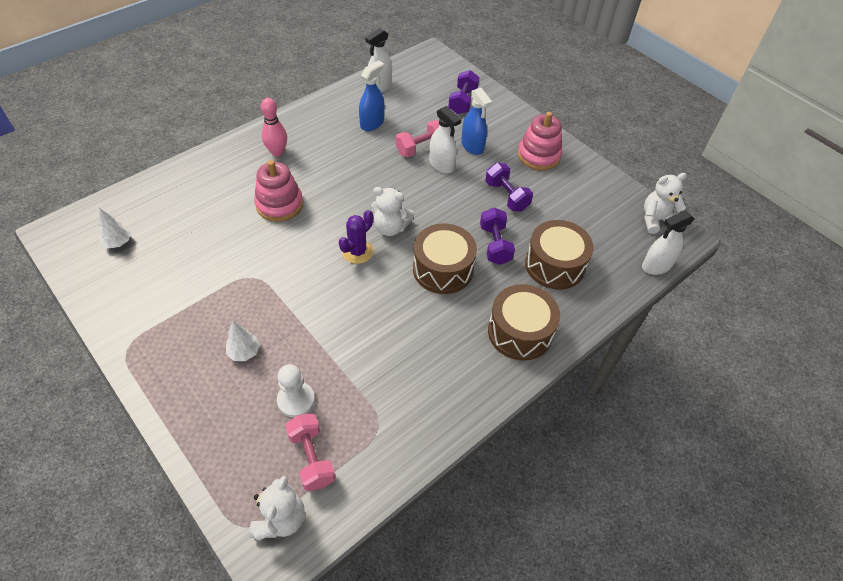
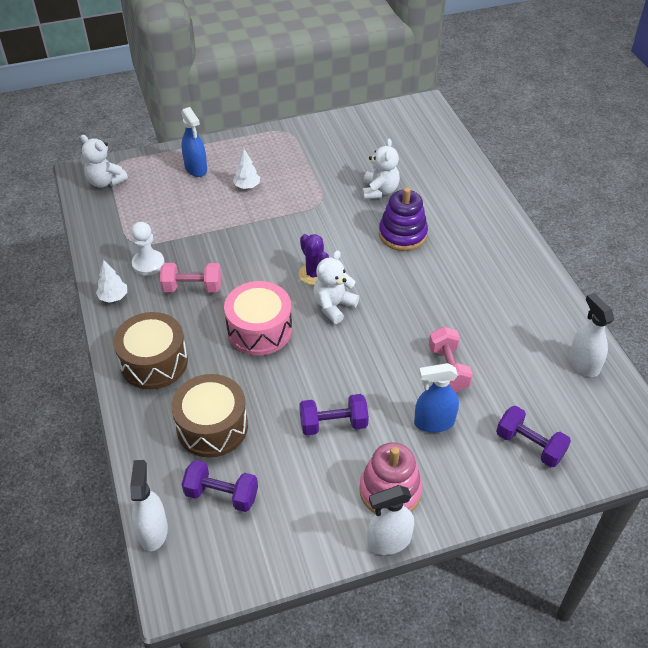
camera: 115 degrees right, 5 degrees down
(118, 242) = (398, 136): white tree -> white tree (113, 297)
(277, 152) = (482, 247): pink bowling pin -> none
(279, 204) = (402, 234): pink stacking toy -> purple stacking toy
(296, 400) = (186, 205): white pawn -> white pawn (148, 264)
(311, 458) = (136, 203): pink dumbbell -> pink dumbbell (192, 287)
(372, 123) = (508, 336): blue spray bottle -> blue spray bottle (196, 168)
(441, 165) = (411, 379): white spray bottle -> white spray bottle (389, 541)
(443, 269) = (259, 330): brown drum -> pink drum
(495, 245) = (267, 384): purple dumbbell -> purple dumbbell (221, 494)
(656, 220) = (217, 575): white teddy bear -> white teddy bear (379, 191)

